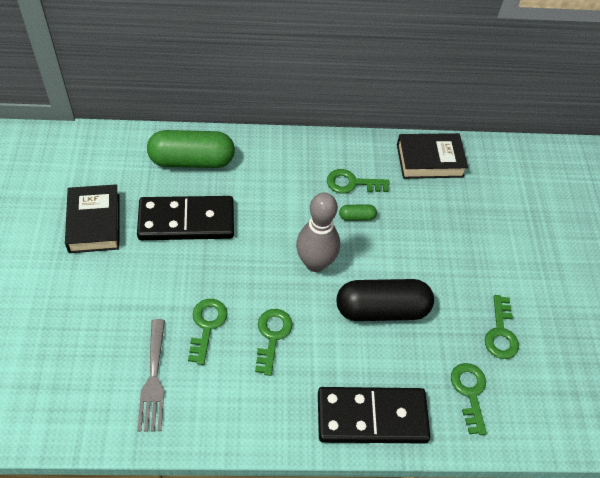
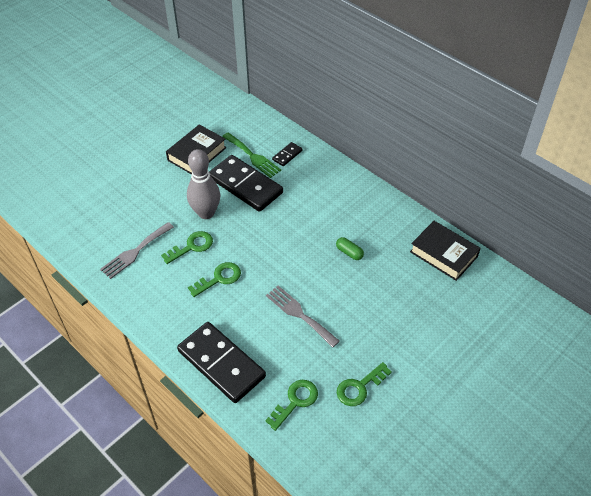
camera: 50 degrees right, 5 degrees down
(158, 185) = (252, 156): none -> green fork
(192, 160) = (287, 155): green capsule -> black domino
(315, 263) = (291, 259): grey bowling pin -> grey bowling pin (206, 213)
(352, 183) = (370, 231): green key -> none
(382, 309) = (299, 314): black capsule -> grey fork

